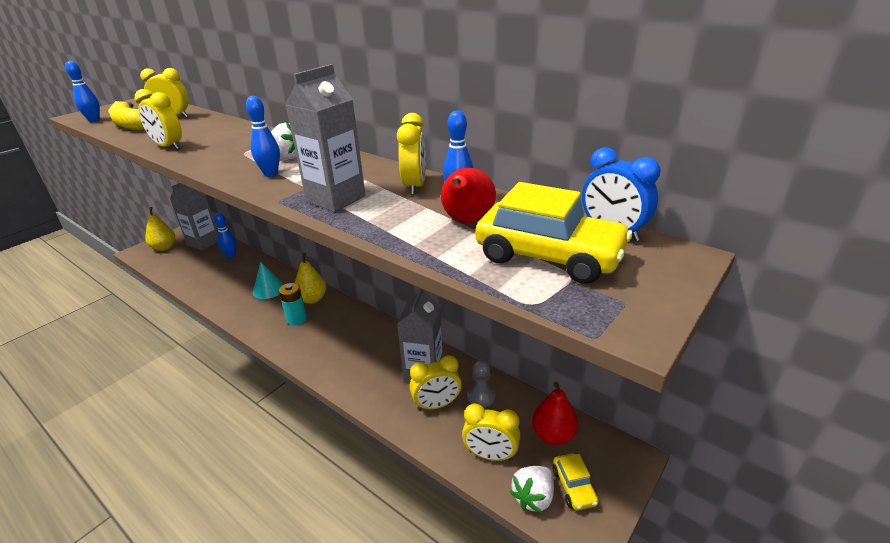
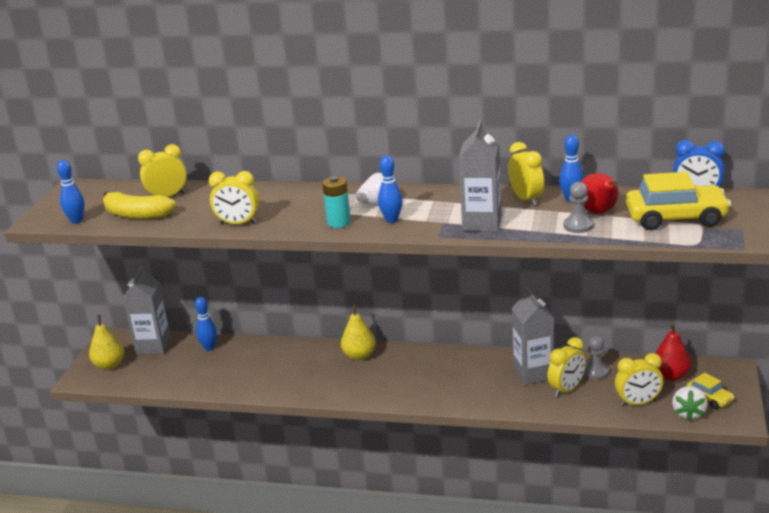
camera: 25 degrees left, 5 degrees down
(268, 289) = (300, 363): turquoise cone -> none
(296, 319) = (366, 375): turquoise battery -> turquoise battery (339, 223)
(422, 231) = (578, 226): none -> grey pawn

